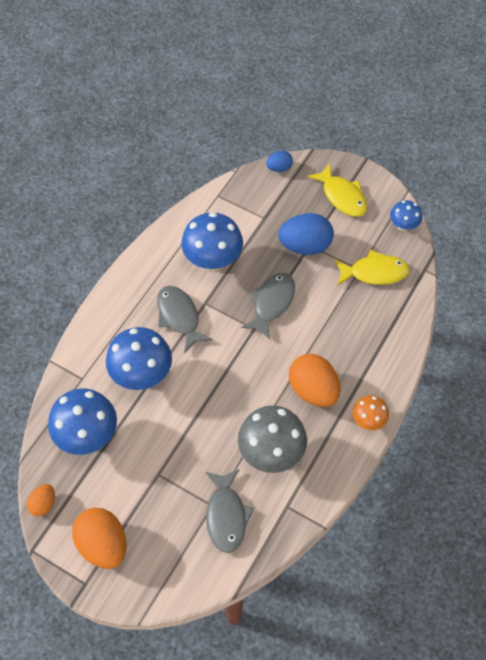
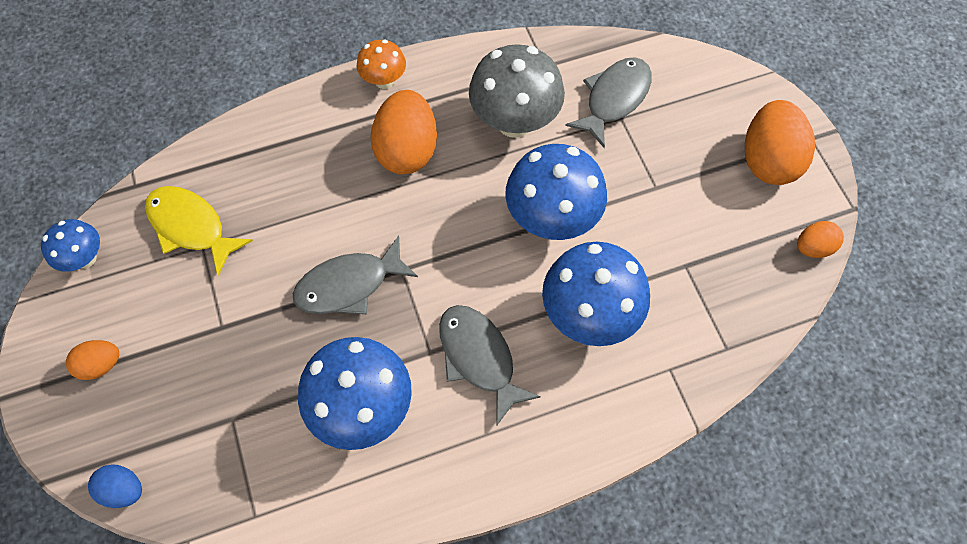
camera: 140 degrees left, 5 degrees up
(88, 436) = (710, 288): blue mushroom -> blue mushroom (551, 219)
(179, 317) = (479, 358): grey fish -> grey fish turned 135 degrees clockwise
(305, 246) = (228, 330): blue egg -> none
(342, 196) = (101, 364): yellow fish -> orange egg

